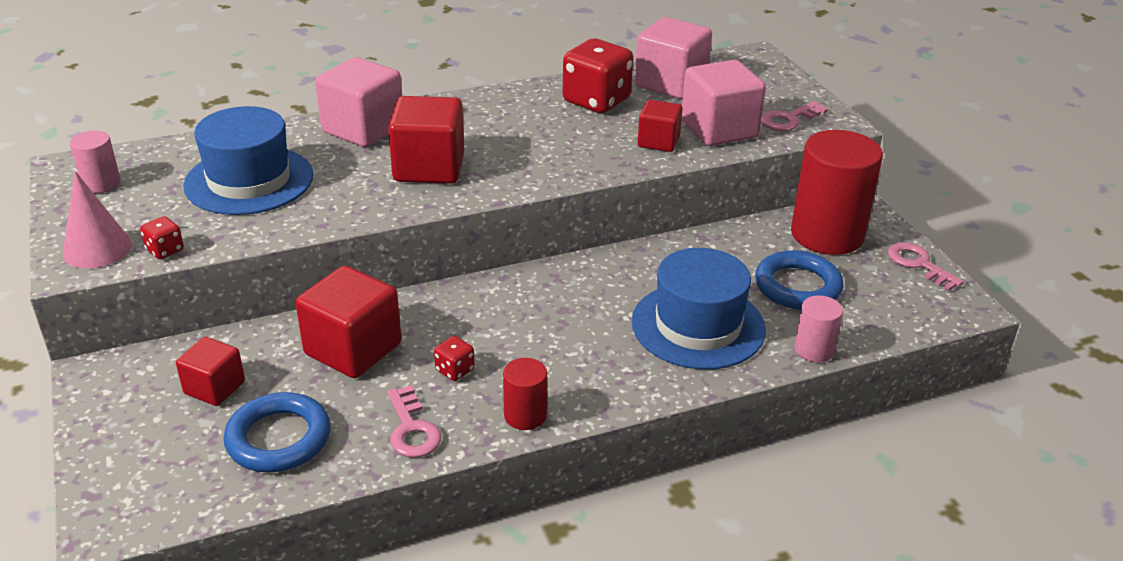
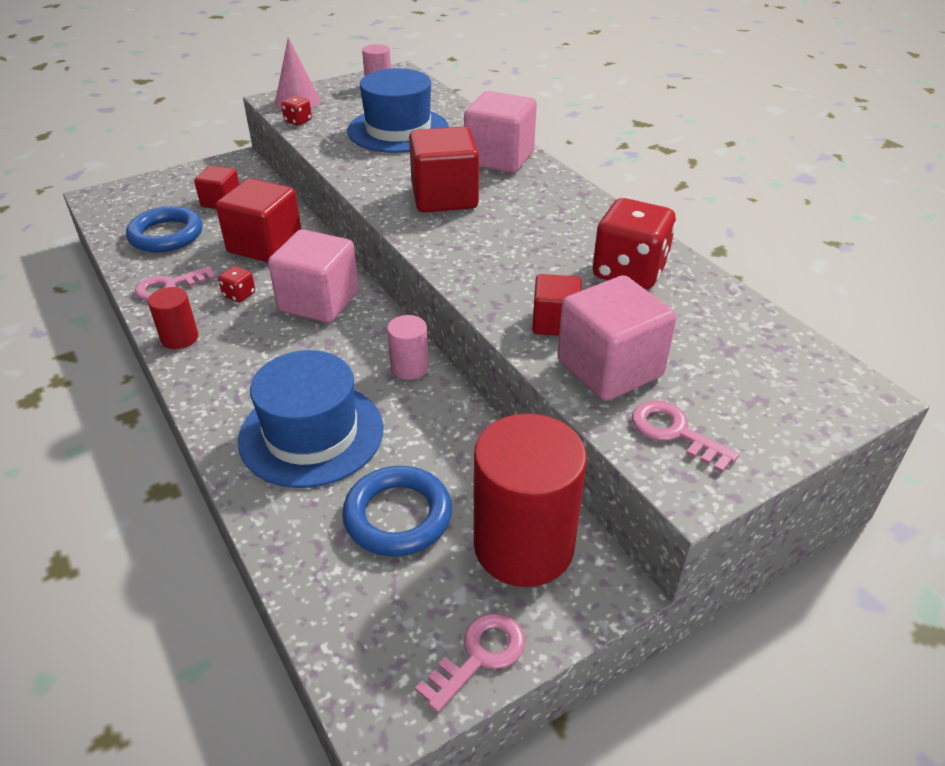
camera: 80 degrees right, 5 degrees up
(670, 83) = (711, 321): pink cube -> pink cube (319, 301)
(814, 350) = (274, 533): pink cylinder -> pink cylinder (409, 367)

